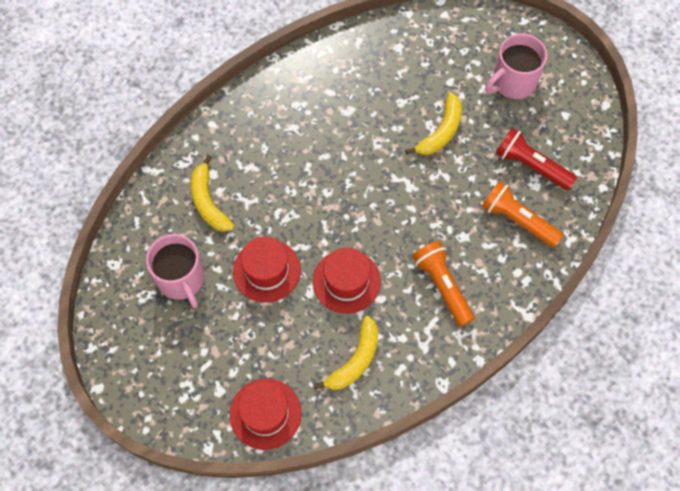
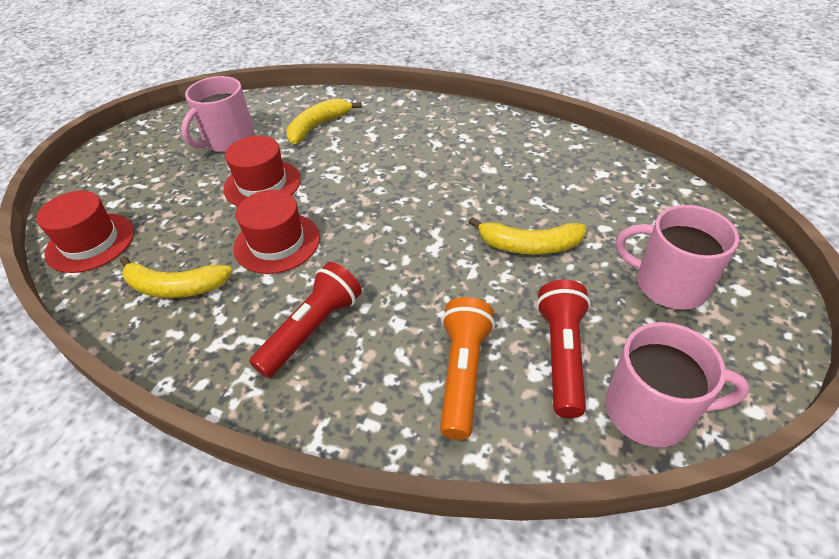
camera: 65 degrees right, 20 degrees down
(442, 286) = (312, 329): orange flashlight -> red flashlight
(583, 148) = (650, 411): none -> pink mug

